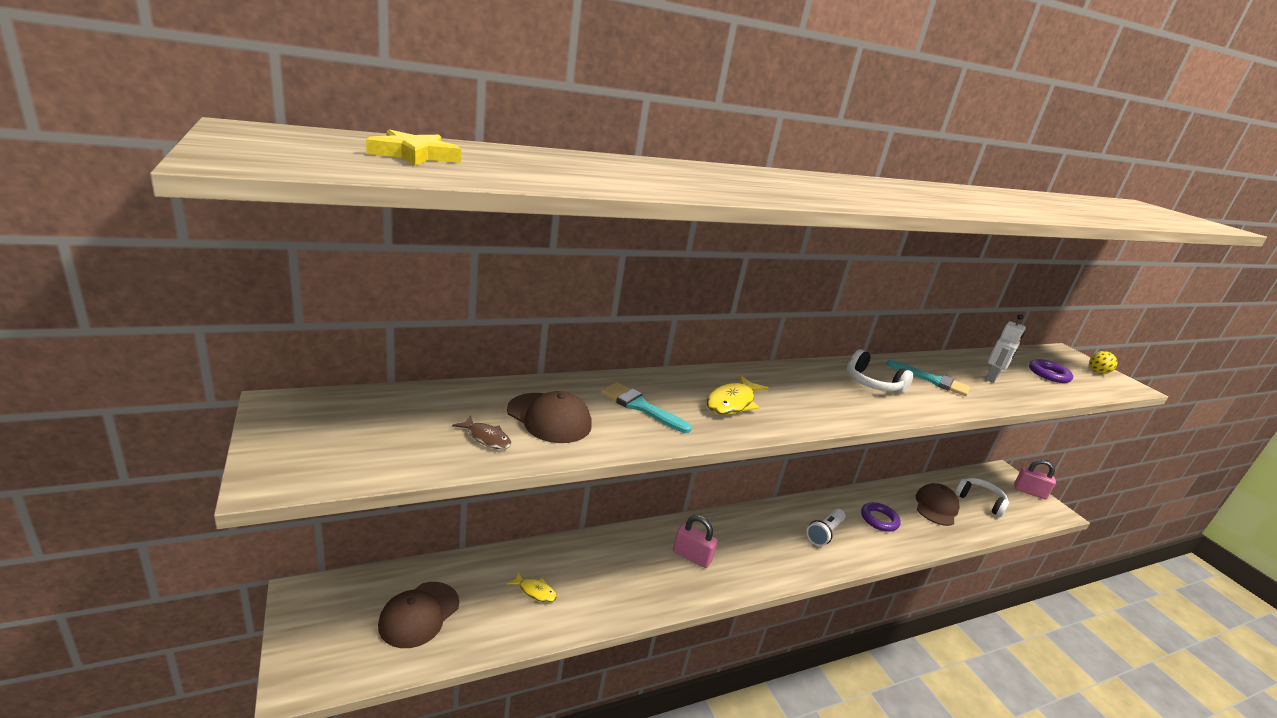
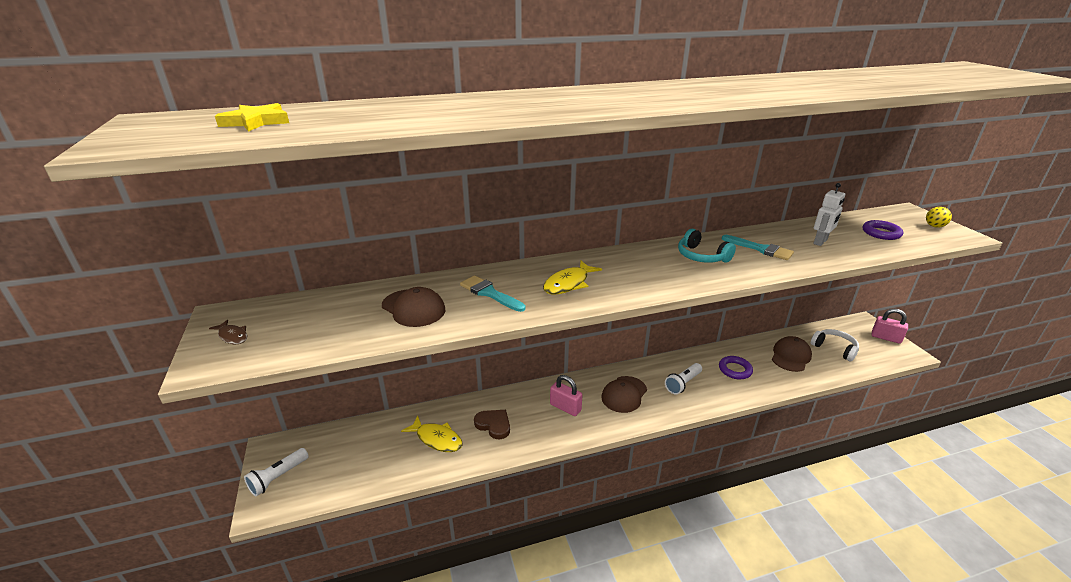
camera: 10 degrees right, 5 degrees up
(320, 639) = (278, 478): none -> white flashlight
(419, 614) = (349, 458): brown cap -> brown cap (624, 394)
(486, 438) = (361, 327): brown fish -> brown fish (232, 336)
(535, 591) = (437, 439): yellow fish -> yellow fish, size x1.68
(606, 575) = (494, 425): none -> brown heart
(872, 383) = (701, 256): white headphones -> turquoise headphones

